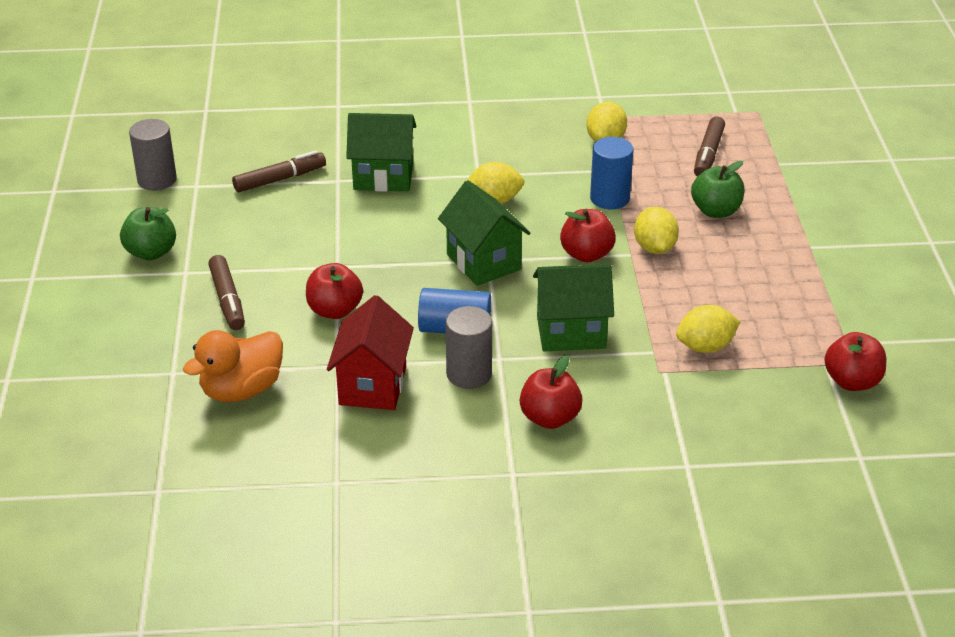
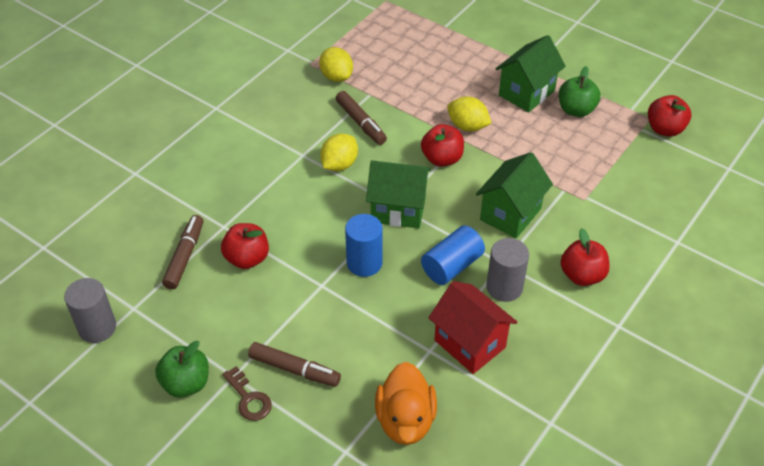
camera: 50 degrees left, 10 degrees up
(171, 292) = (248, 398): none -> brown key
(335, 310) = (369, 316): red apple -> red apple (247, 258)
(383, 177) = (249, 201): green house -> green house (526, 93)
(609, 198) = (398, 113): blue cylinder -> blue cylinder (364, 263)
(705, 347) = (580, 166): yellow lemon -> none
(708, 154) = (403, 46): brown marker -> brown marker (361, 123)
(716, 211) = (460, 79): green apple -> green apple (576, 110)

